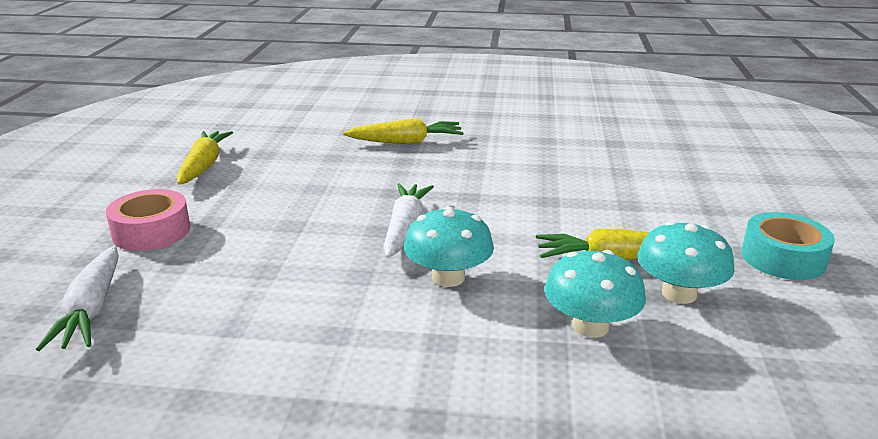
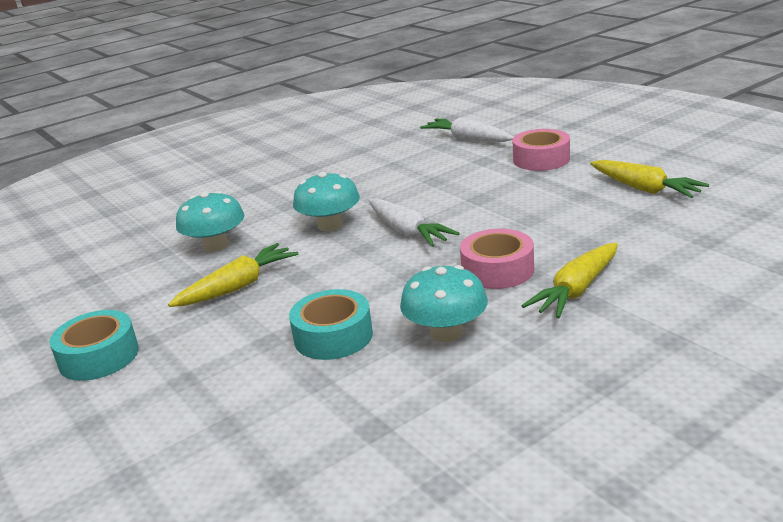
camera: 140 degrees right, 0 degrees up
(416, 170) = (497, 270): none -> pink tape
(581, 186) = (333, 336): none -> turquoise tape
(679, 294) = (172, 288): turquoise mushroom -> turquoise mushroom (446, 333)

